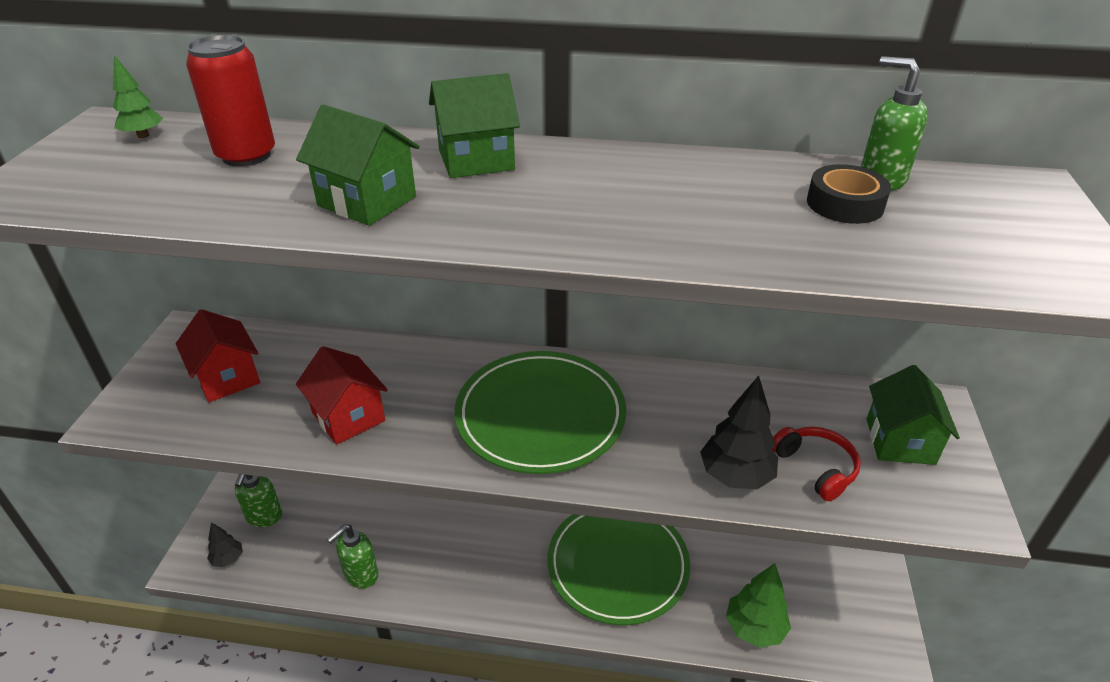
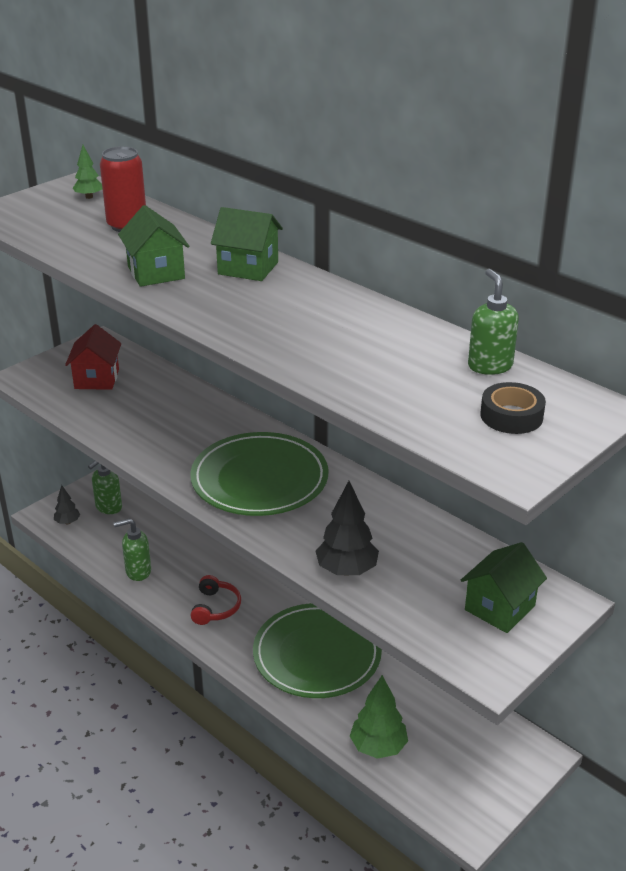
camera: 35 degrees right, 5 degrees down
(348, 417) = (143, 430): red house -> none
(815, 468) = (410, 592): red headphones -> red headphones (215, 607)
(845, 204) = (435, 370): black tape -> black tape (511, 416)

